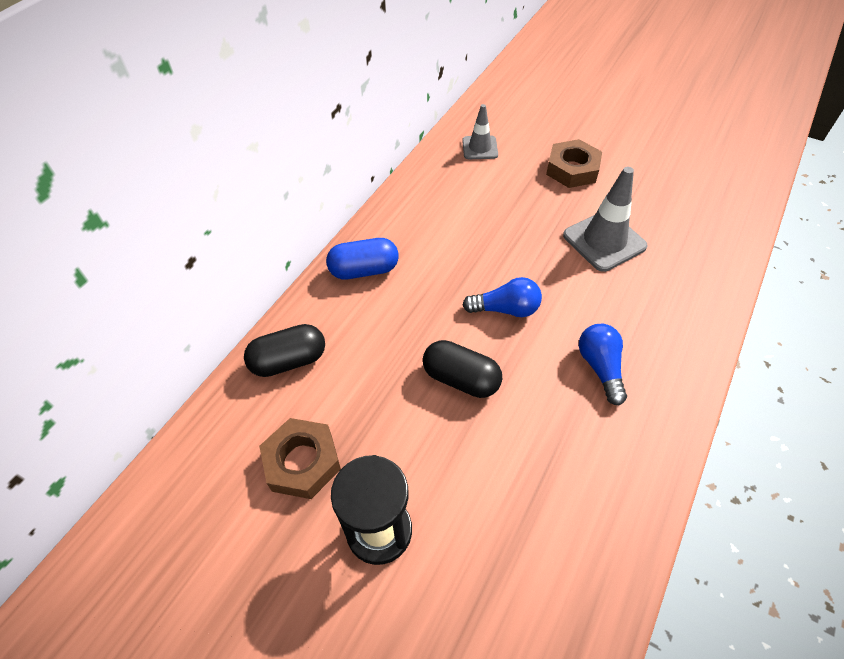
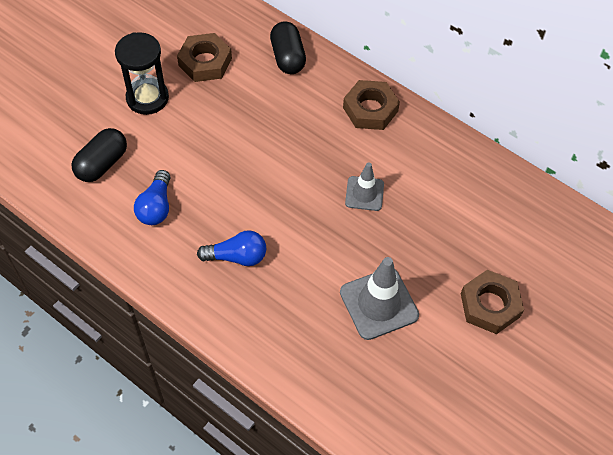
camera: 95 degrees right, 5 degrees up
(364, 270) = (370, 109): blue capsule -> brown nut
(461, 379) = (248, 159): black capsule -> black capsule (102, 164)
(480, 148) = (532, 225): grey traffic cone -> grey traffic cone (364, 193)
(505, 309) = (309, 203): blue light bulb -> blue light bulb (156, 207)

